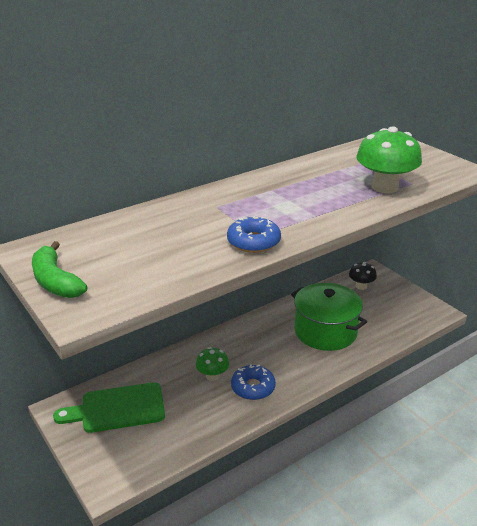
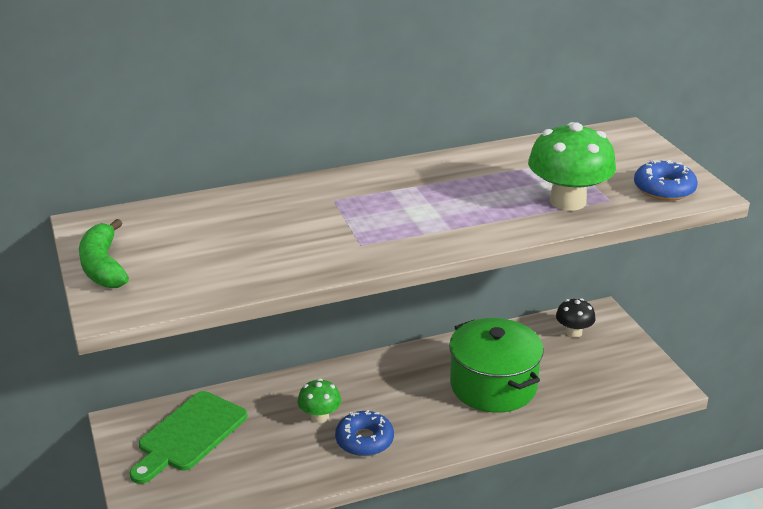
camera: 15 degrees right, 0 degrees up
(117, 408) = (189, 435): green cutting board -> green cutting board turned 60 degrees counterclockwise
(253, 242) = (352, 252): blue donut -> blue donut (664, 189)

